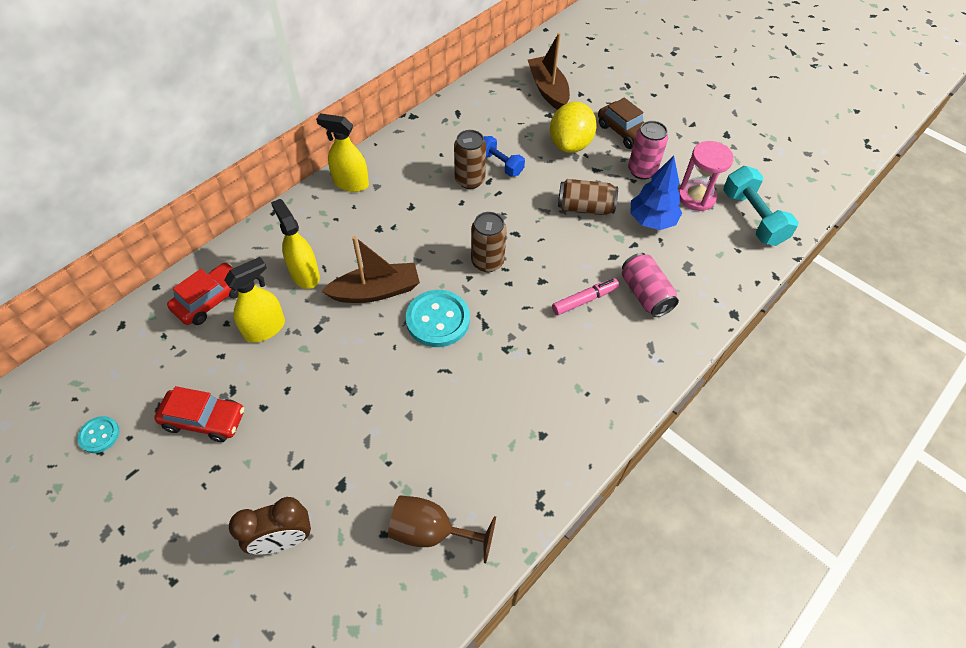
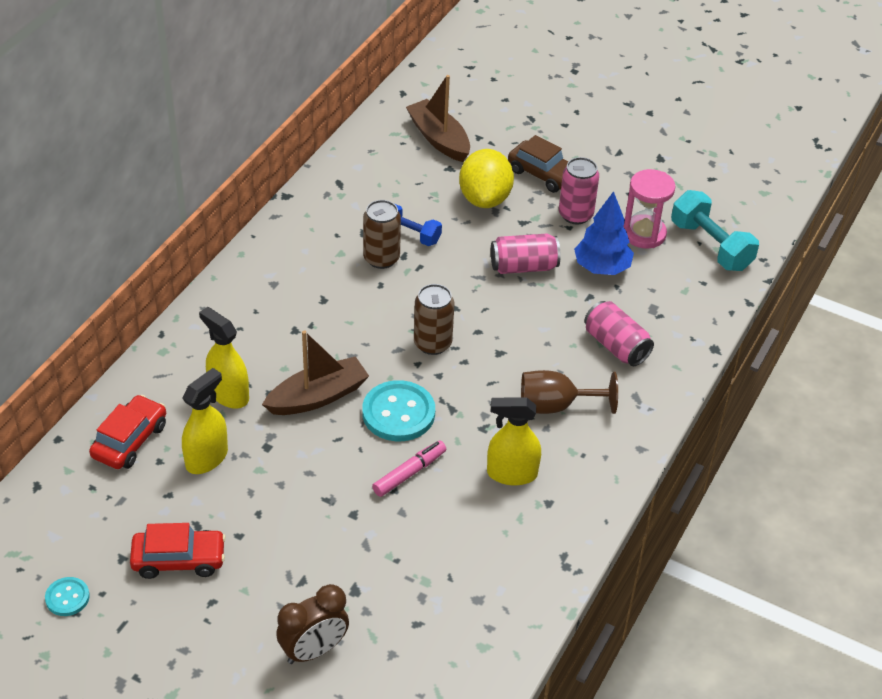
camera: 15 degrees left, 10 degrees down
(350, 183) = (241, 285): yellow spray bottle -> yellow spray bottle (511, 474)
(431, 531) = (464, 611): brown goblet -> brown goblet (555, 406)
(584, 300) = (552, 364): pink marker -> pink marker (409, 473)
(585, 208) = (523, 266): brown can -> pink can

